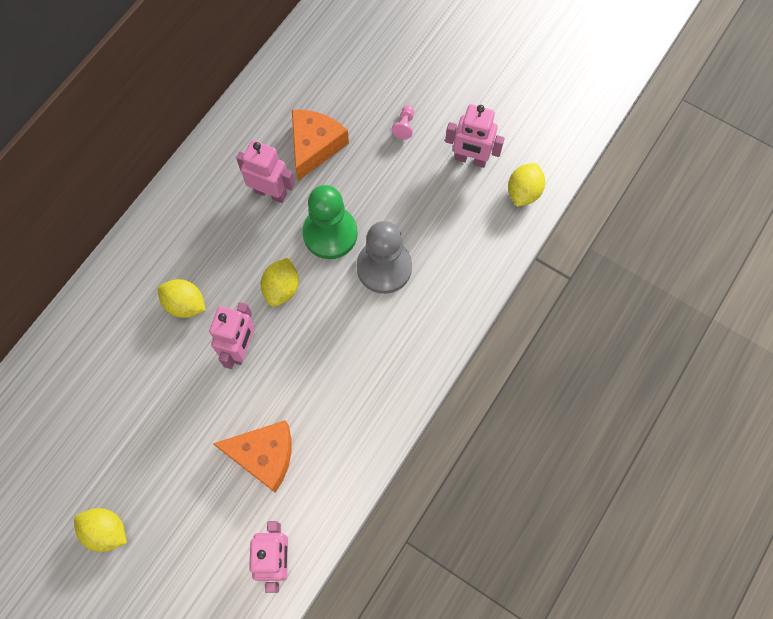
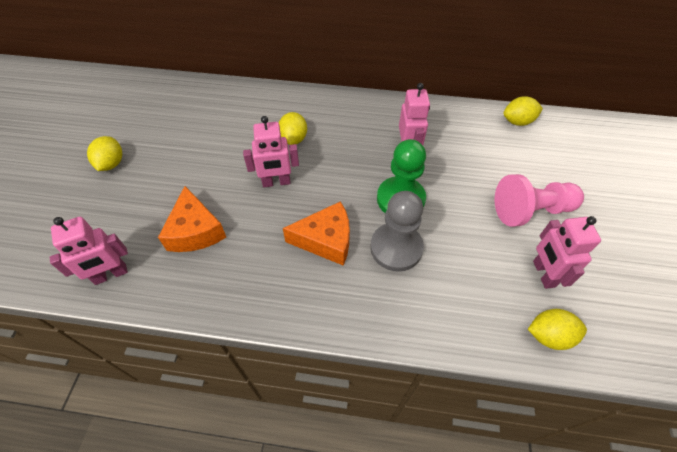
camera: 65 degrees right, 15 degrees down
(282, 288) = (336, 187): yellow lemon -> yellow lemon (517, 122)
(315, 146) = (464, 161): orange cheese -> orange cheese (326, 240)
(404, 126) = (531, 211): pink pawn -> pink pawn, size x2.49

